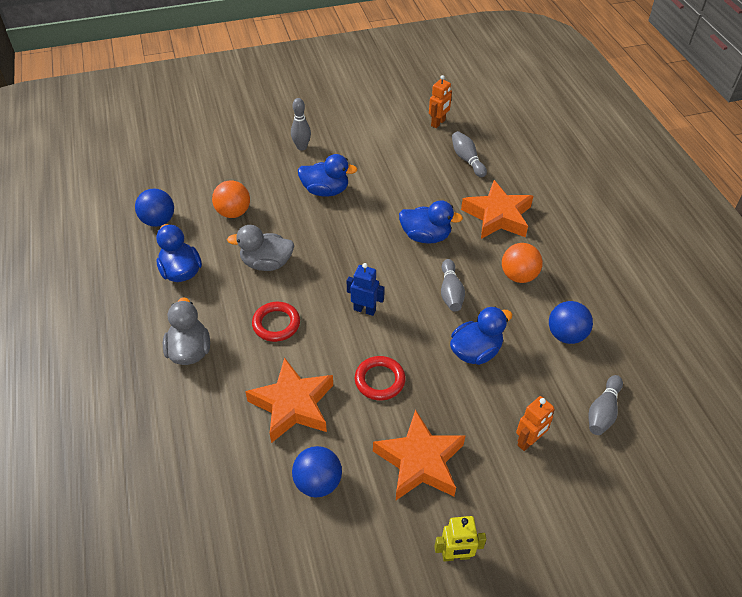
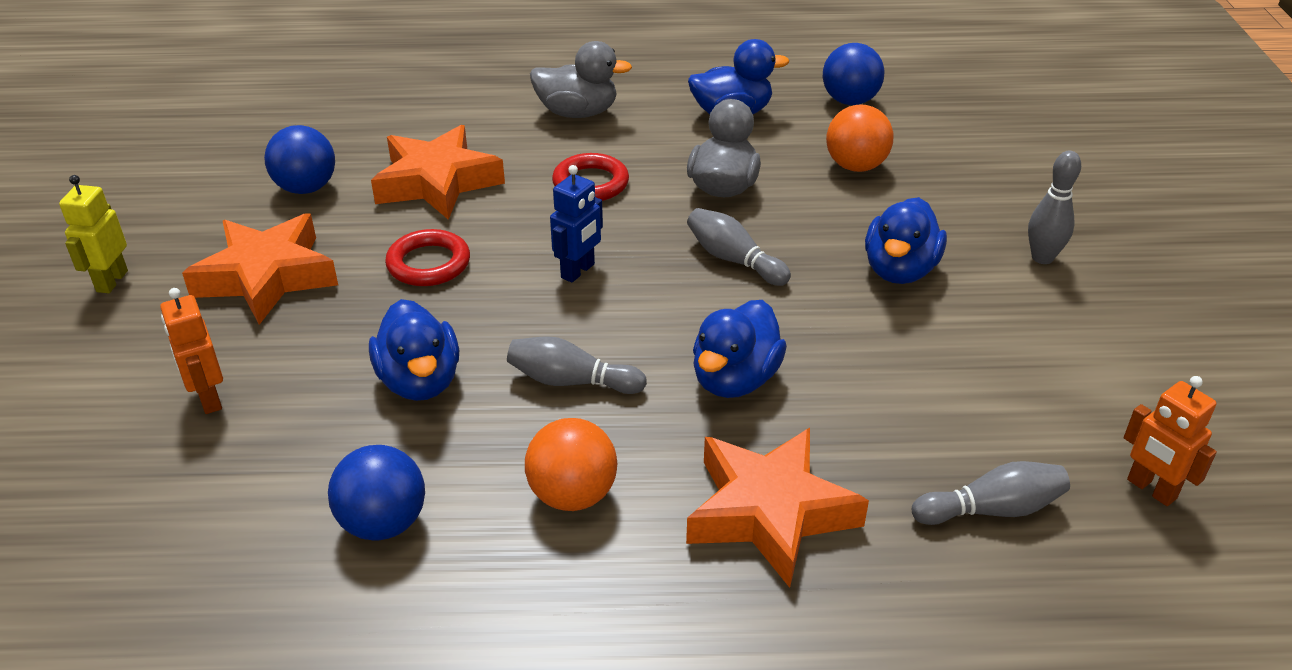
camera: 105 degrees right, 10 degrees down
(603, 412) = (186, 518): grey bowling pin -> grey bowling pin (734, 260)

